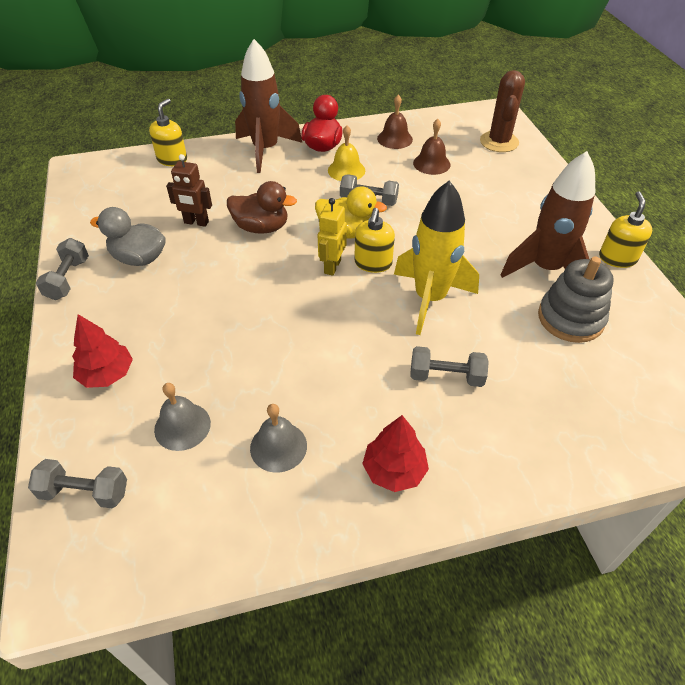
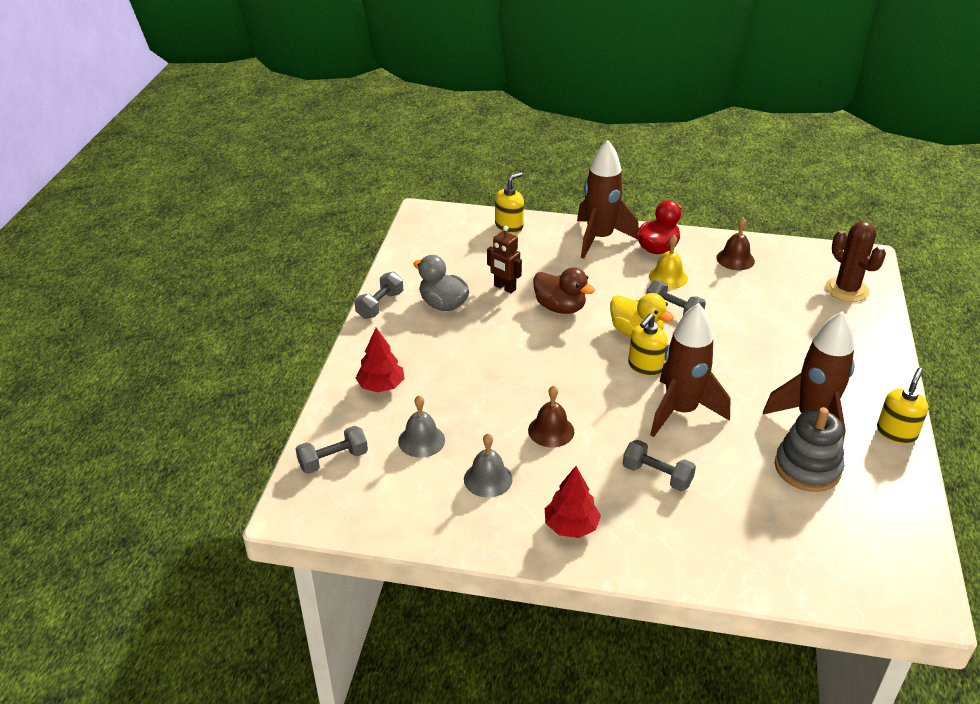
camera: 25 degrees right, 10 degrees down
(85, 492) = (333, 460): grey dumbbell -> grey dumbbell turned 60 degrees counterclockwise
(332, 266) = (606, 358): yellow robot -> none
(430, 299) = (680, 411): yellow rocket -> brown rocket
(431, 163) = (759, 293): brown bell -> brown bell (551, 430)
(499, 142) = (846, 290): brown cactus -> brown cactus turned 60 degrees counterclockwise

